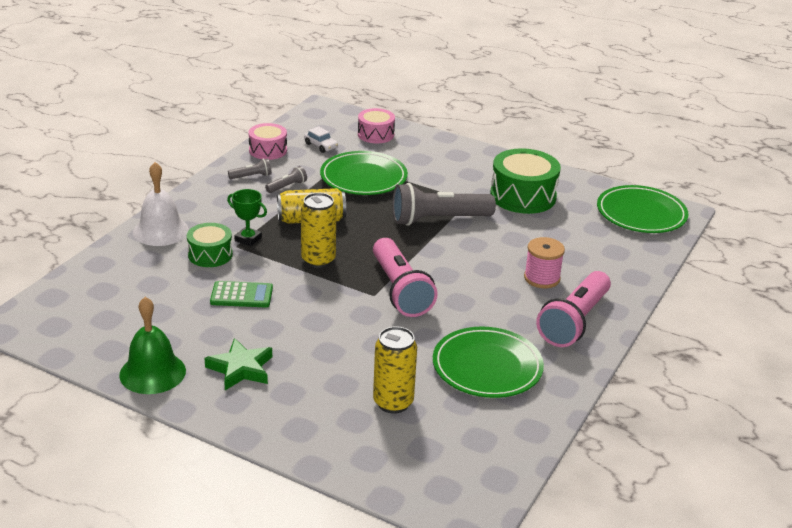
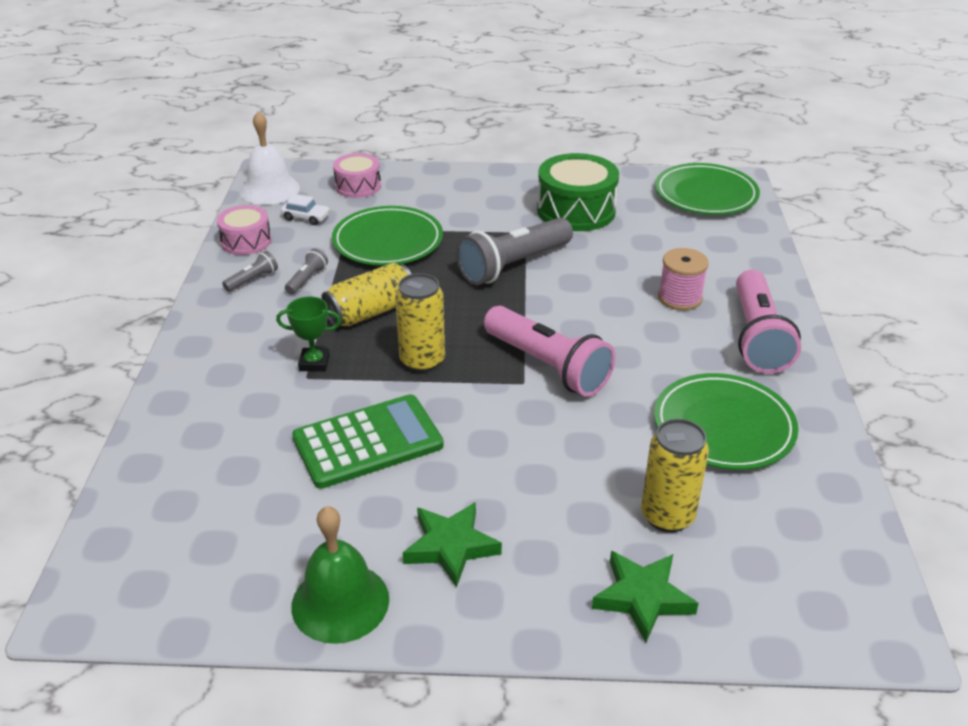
camera: 25 degrees left, 5 degrees up
(160, 231) = (191, 390): white bell -> white bell (270, 190)
(210, 255) = (282, 400): green drum -> none
(241, 295) = (368, 442): green calculator -> green calculator, size x1.64
(332, 438) = (642, 597): none -> green star

